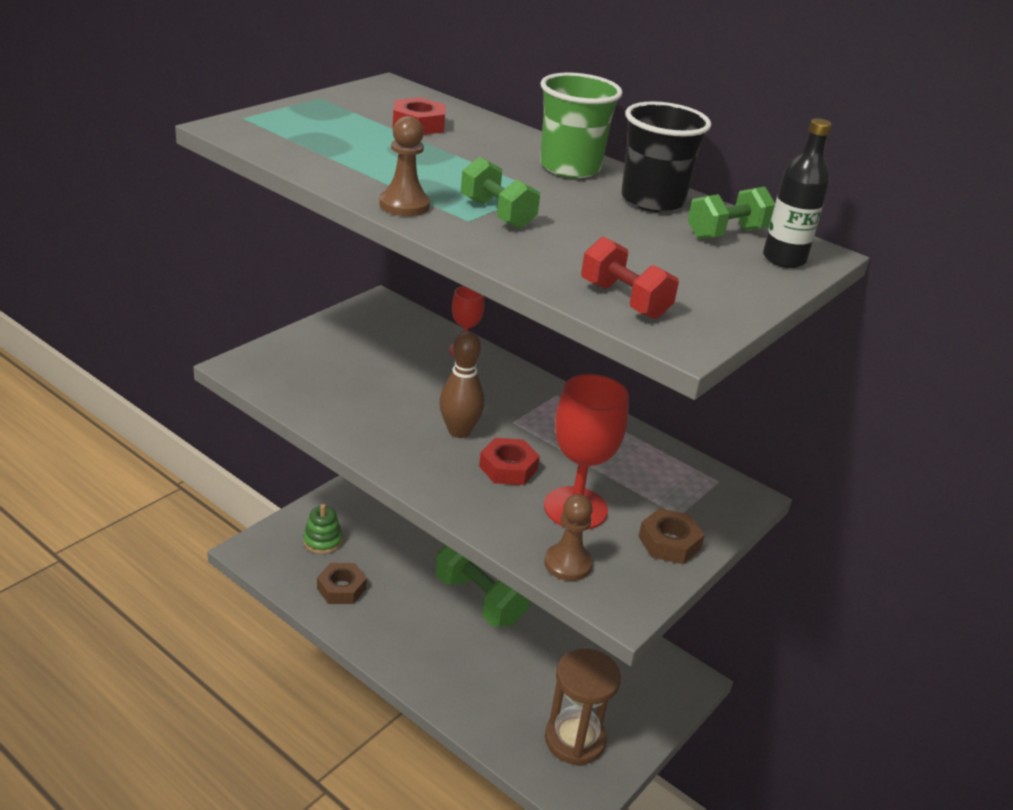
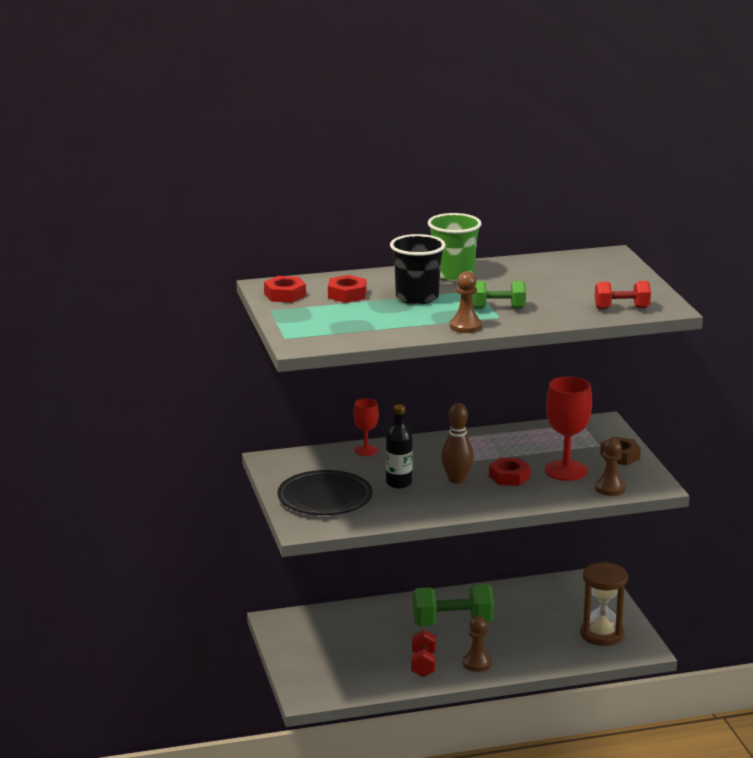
camera: 50 degrees left, 10 degrees down
(322, 541) = (327, 664): green stacking toy -> none
(325, 358) = (325, 498): none -> black plate
(341, 588) = (386, 672): brown nut -> none
(374, 97) = (285, 295): none -> red nut
(378, 610) = (423, 665): none -> red dumbbell
(416, 652) = (477, 663): none -> brown pawn
(652, 200) = (517, 268): black cup -> black cup (417, 297)
(727, 233) = (572, 265): green dumbbell -> none
(784, 259) = (612, 262): black bottle -> black bottle (398, 483)

